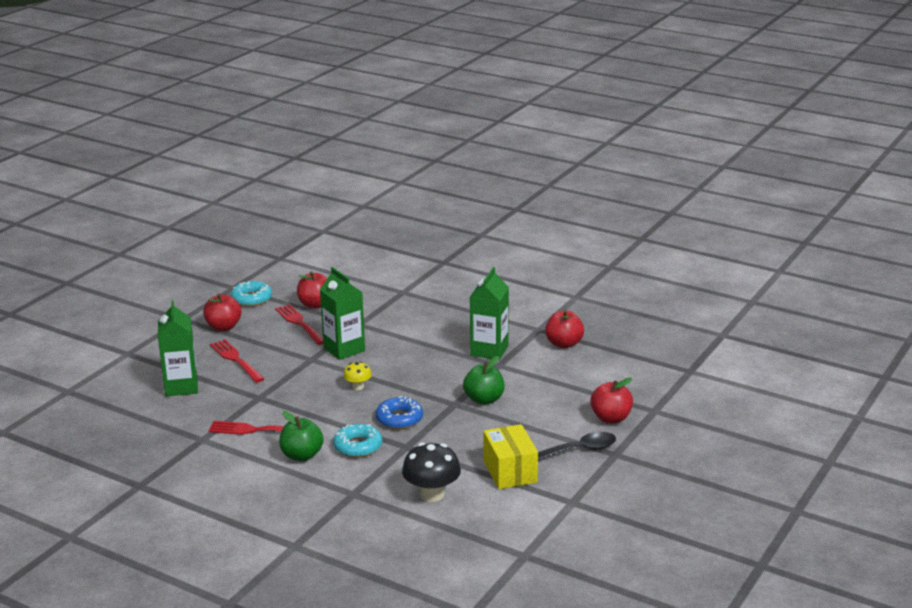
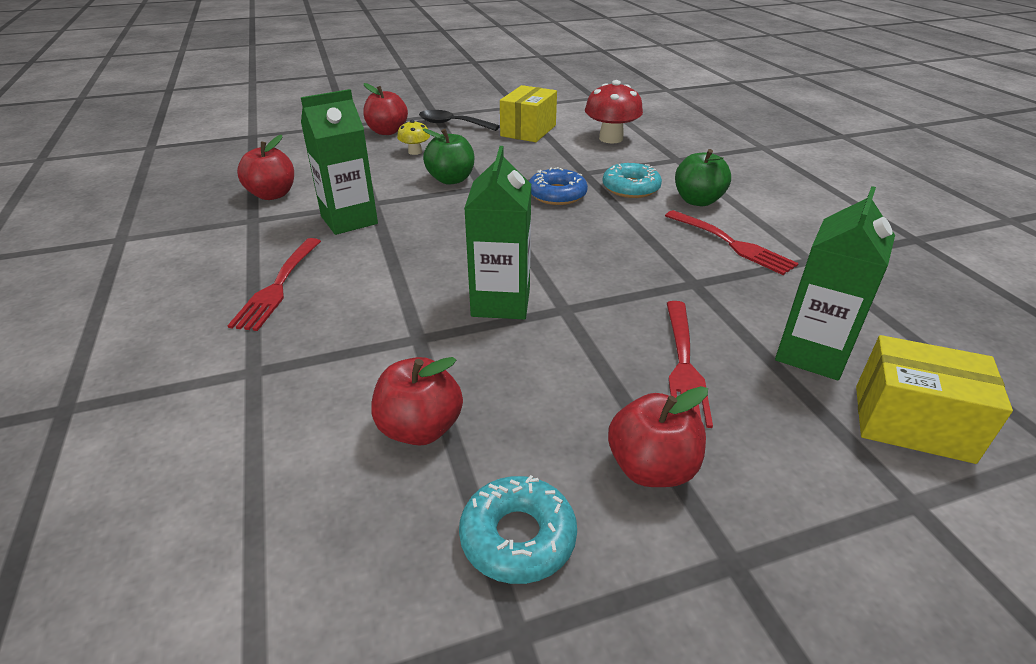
camera: 140 degrees left, 10 degrees up
(131, 377) = (912, 423): none -> yellow box
(300, 323) = (502, 391): red fork -> red fork (278, 285)
(358, 387) = (553, 243): yellow mushroom -> yellow mushroom (415, 152)
(432, 494) = (611, 138): black mushroom -> red mushroom

